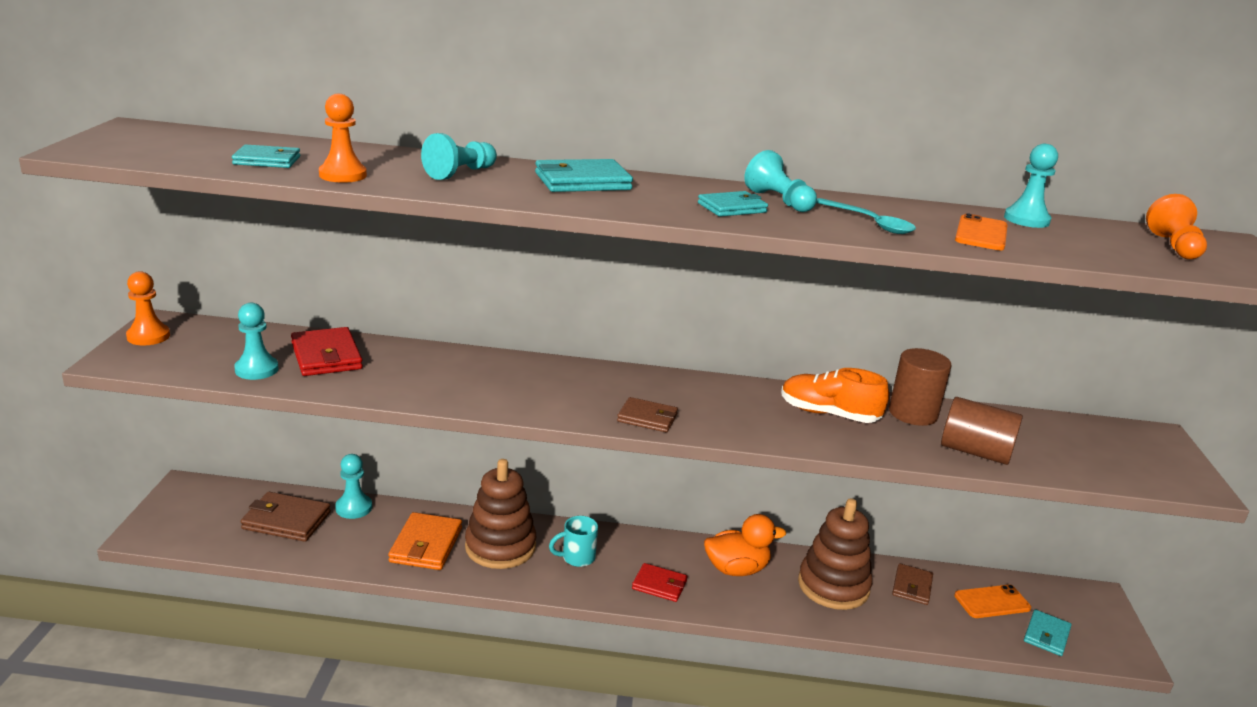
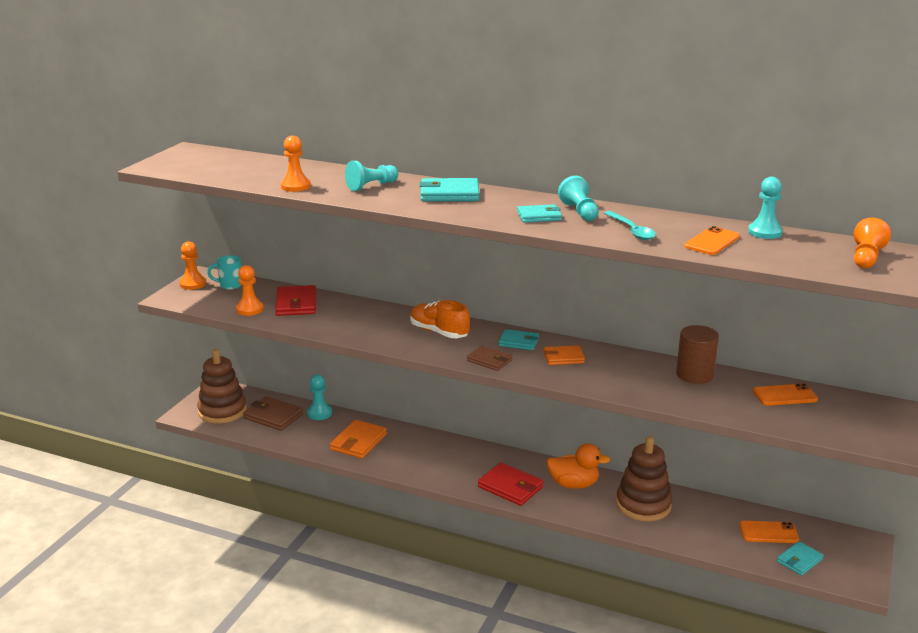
camera: 20 degrees right, 0 degrees up
(256, 369) = (250, 309): turquoise pawn -> orange pawn
(267, 160) = (255, 175): turquoise wallet -> turquoise wallet (518, 342)
(500, 547) = (408, 449): brown stacking toy -> brown stacking toy (222, 411)
(577, 558) = (459, 462): turquoise mug -> turquoise mug (230, 285)
(659, 585) = (510, 487): red wallet -> red wallet, size x1.53
(740, 405) = (563, 357): none -> orange wallet
(829, 414) = (626, 369): orange shoe -> orange shoe (439, 332)
(912, 586) = (707, 513): brown wallet -> none
(975, 452) = (723, 405): brown cylinder -> none
(1032, 431) = (784, 395): none -> orange phone

